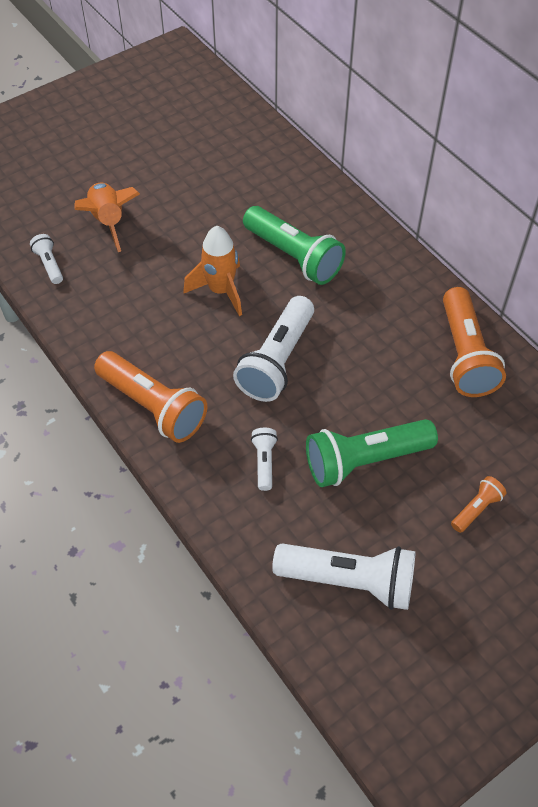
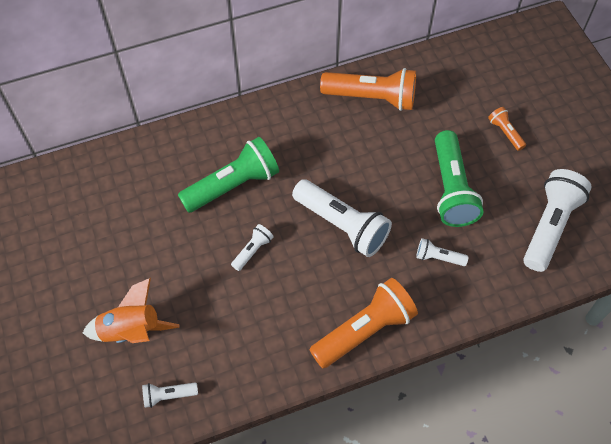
camera: 75 degrees left, 5 degrees up
(220, 291) = (252, 251): orange rocket -> white flashlight

